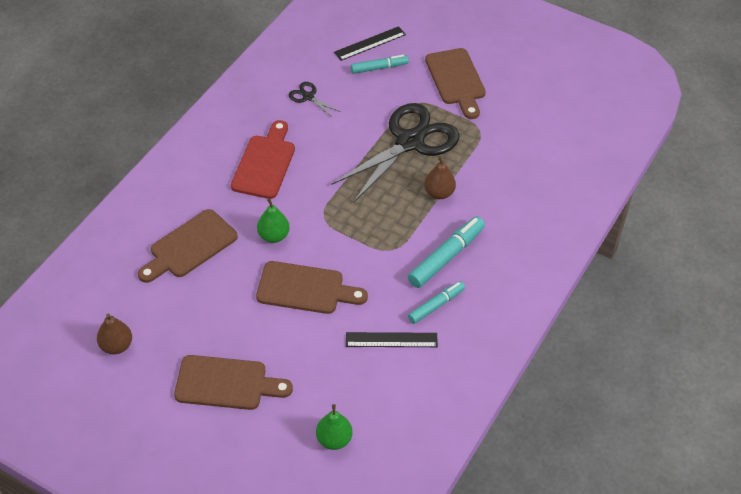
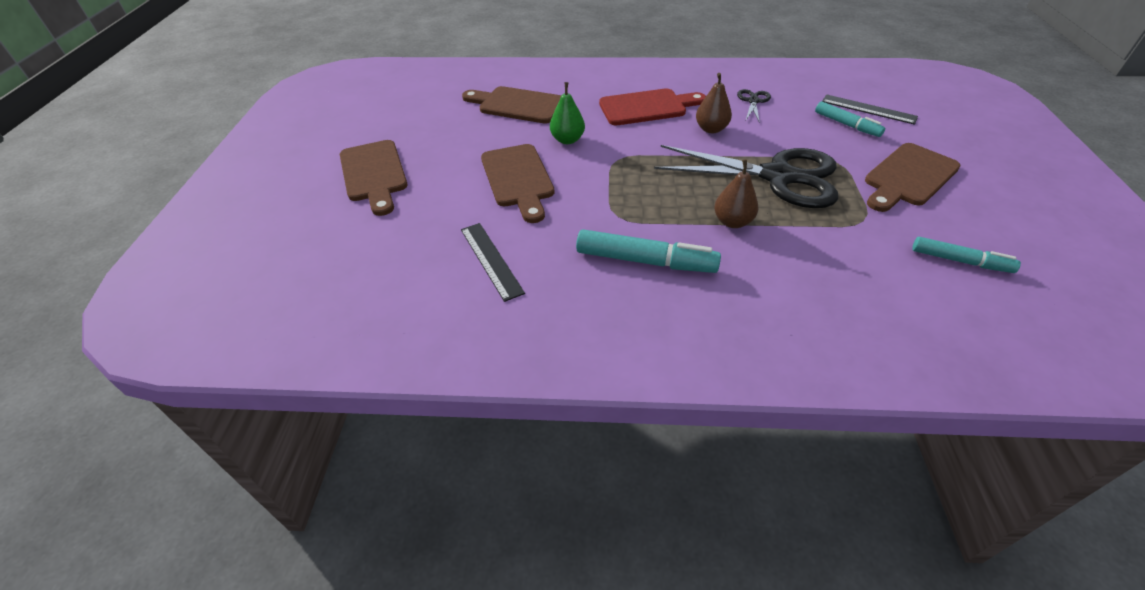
camera: 65 degrees right, 5 degrees down
(116, 346) = (387, 109): brown pear -> brown pear (711, 129)
(334, 439) = (330, 265): green pear -> none
(436, 305) = (566, 278): turquoise marker -> turquoise marker (960, 261)

